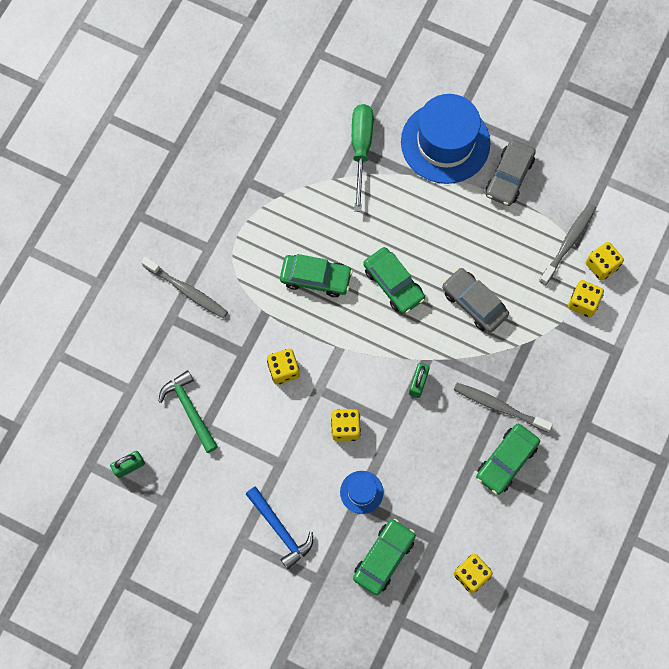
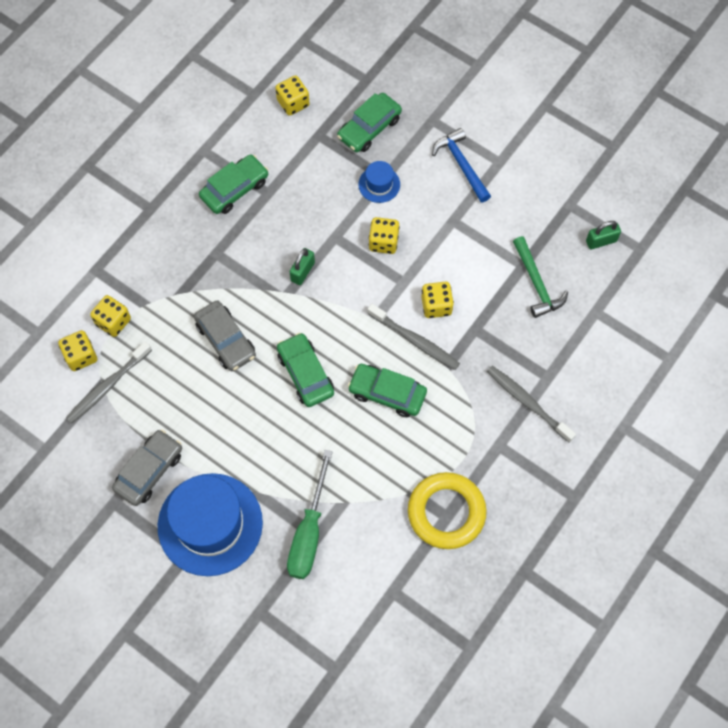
camera: 170 degrees left, 5 degrees down
(247, 184) = (446, 512): none -> yellow ring
(499, 406) = (228, 237): grey toothbrush -> grey toothbrush (415, 341)

